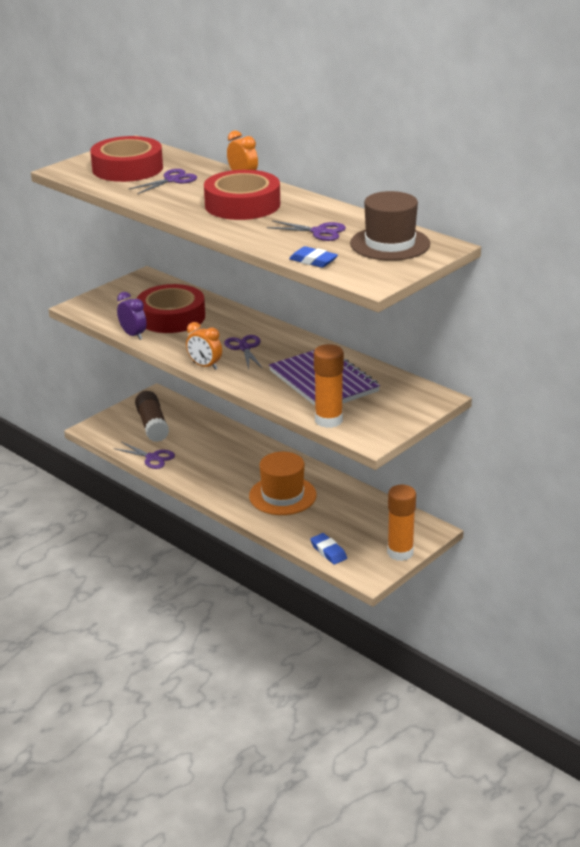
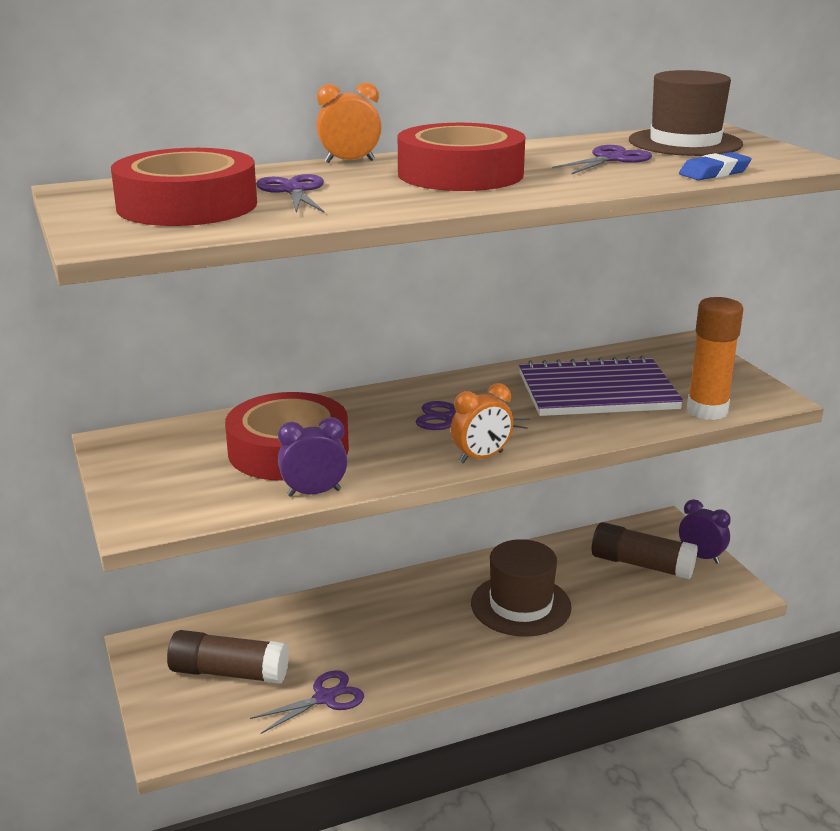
camera: 65 degrees left, 5 degrees down
(282, 495) = (520, 605): orange hat -> brown hat
(328, 551) = (673, 606): blue eraser -> none
(367, 530) = (641, 565): none -> brown glue stick
(400, 553) = (701, 556): orange glue stick -> purple clock

